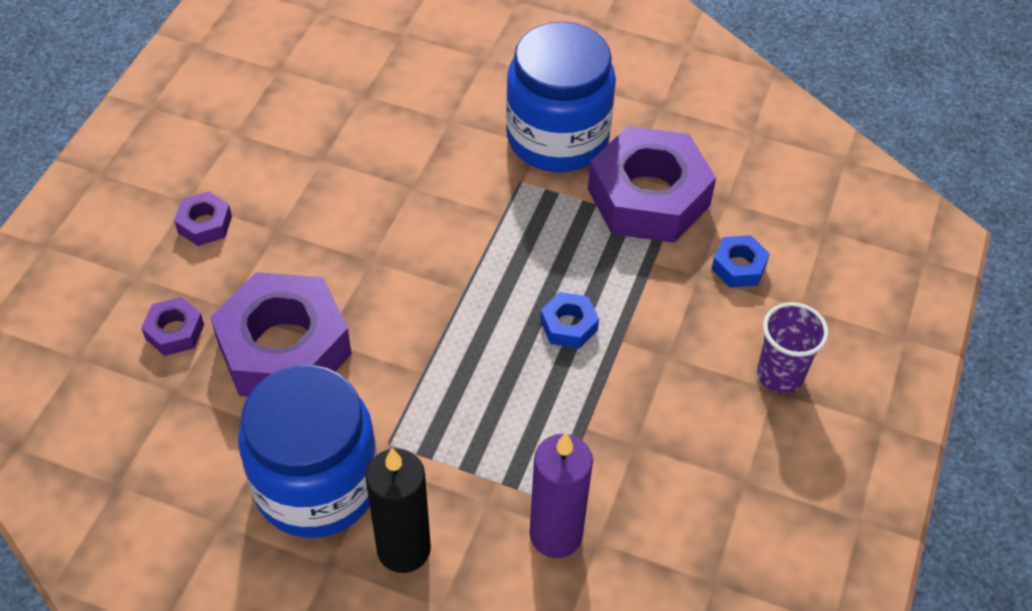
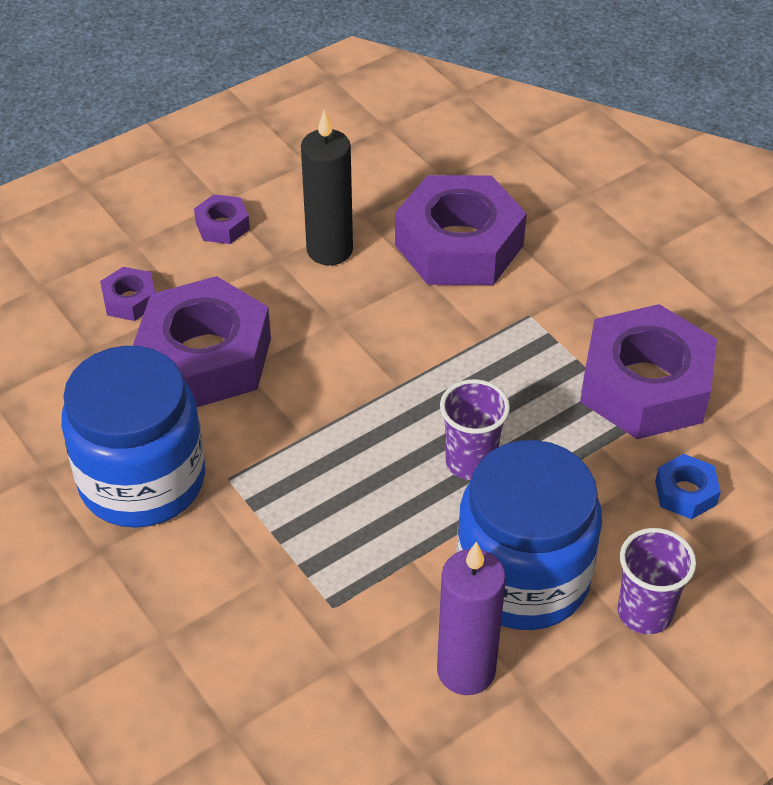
camera: 35 degrees right, 5 degrees down
(403, 549) = (170, 572): black candle -> black candle (329, 250)
(420, 148) = (459, 245): none -> purple nut
(556, 535) = (309, 634): purple candle -> purple candle (466, 670)
(557, 138) = (597, 292): blue jar -> blue jar (522, 577)
(569, 325) = (470, 462): blue nut -> purple cup

